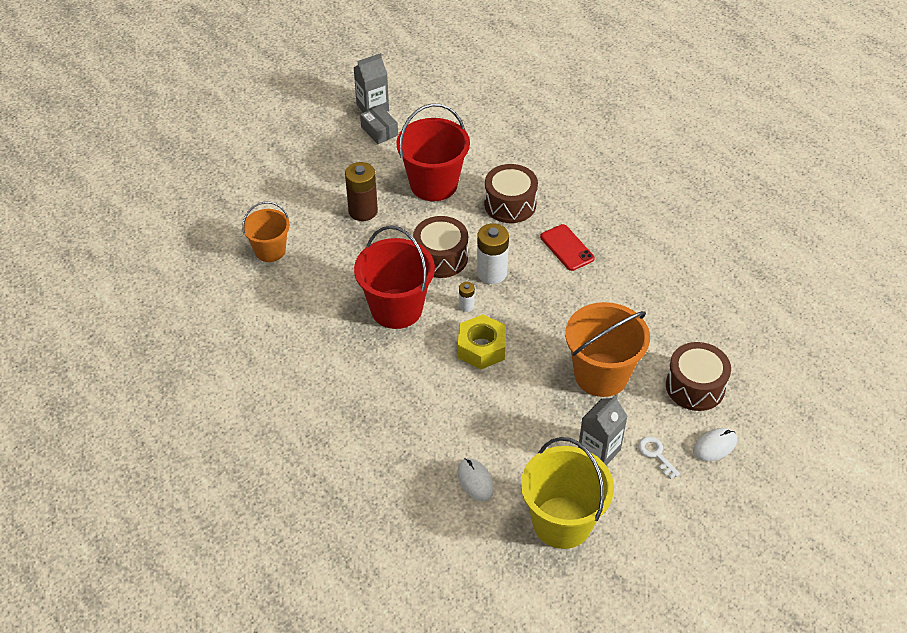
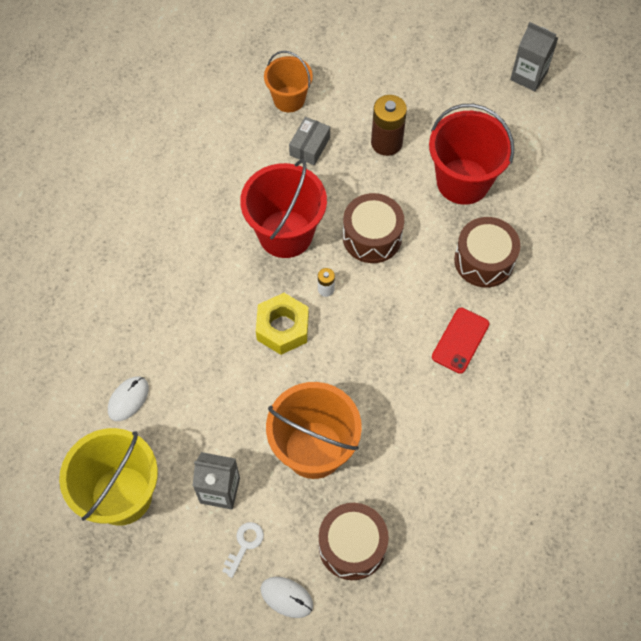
camera: 60 degrees right, 15 degrees up
(379, 131) = (501, 99): grey box -> grey box (309, 146)
(491, 273) = (381, 290): white battery -> none

